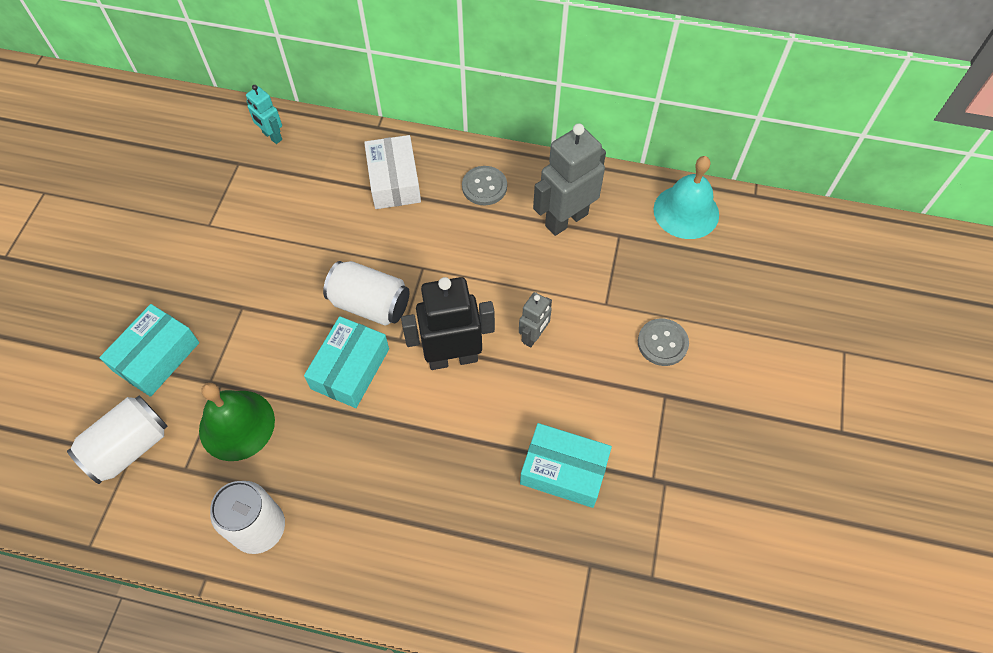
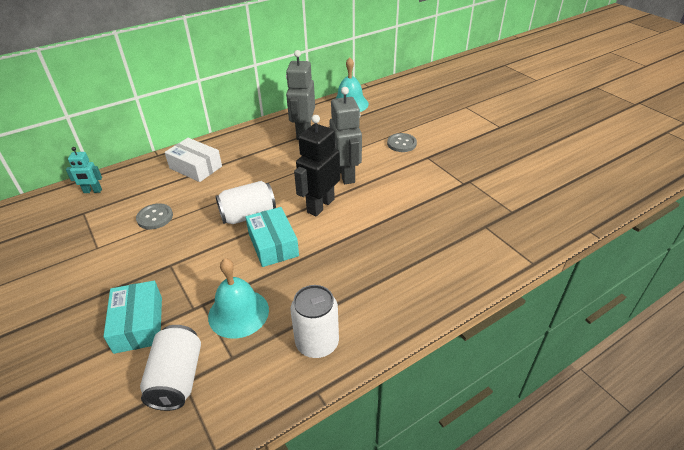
camera: 45 degrees left, 20 degrees down
(237, 425) = (238, 313): green bell -> turquoise bell
(484, 187) = (248, 144): grey button -> grey button (155, 217)
(533, 336) = (346, 175): grey robot -> grey robot, size x1.87
(564, 470) = (427, 206): turquoise box -> none

